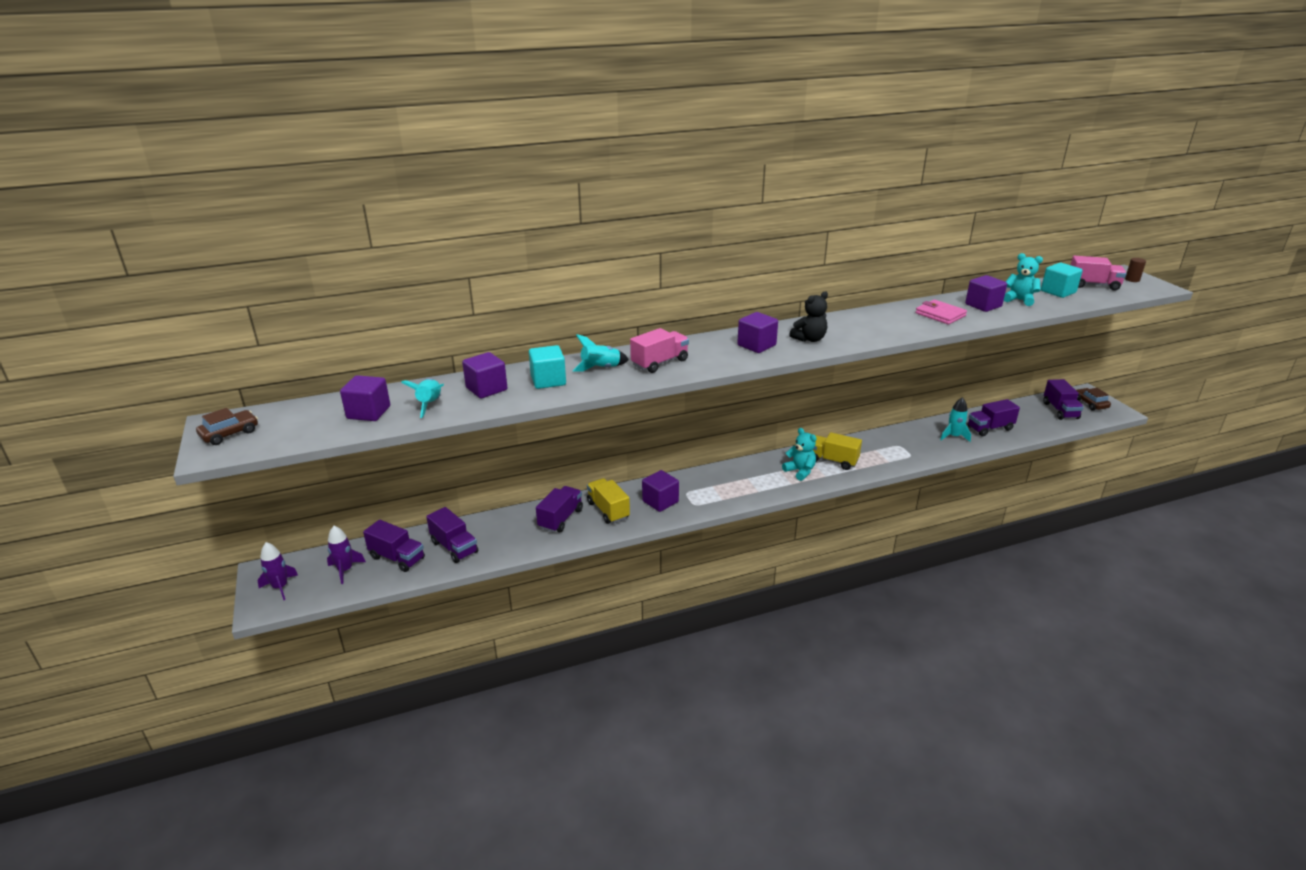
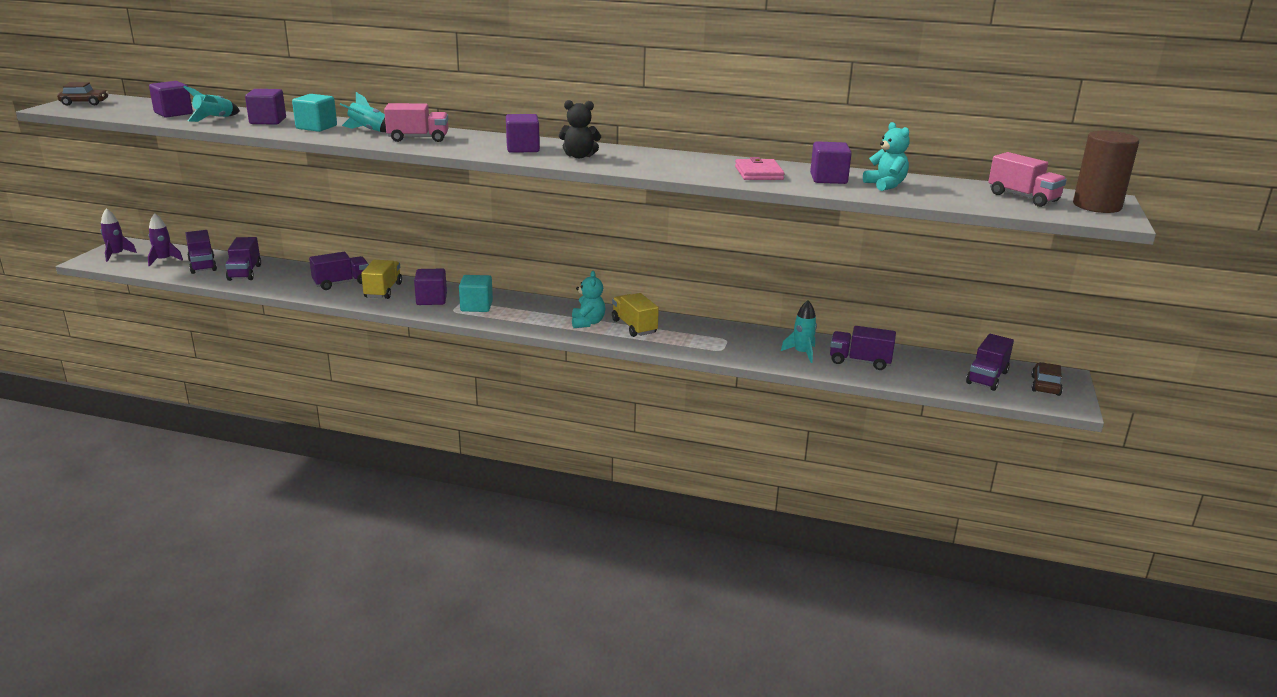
camera: 35 degrees right, 5 degrees down
(1058, 292) = (957, 191): turquoise cube -> turquoise cube (476, 306)
(1132, 279) = (1097, 206): brown cylinder -> brown cylinder, size x2.31

